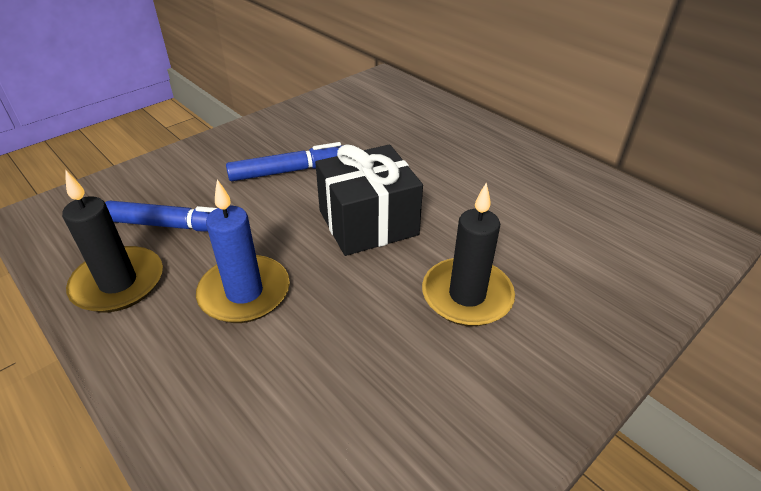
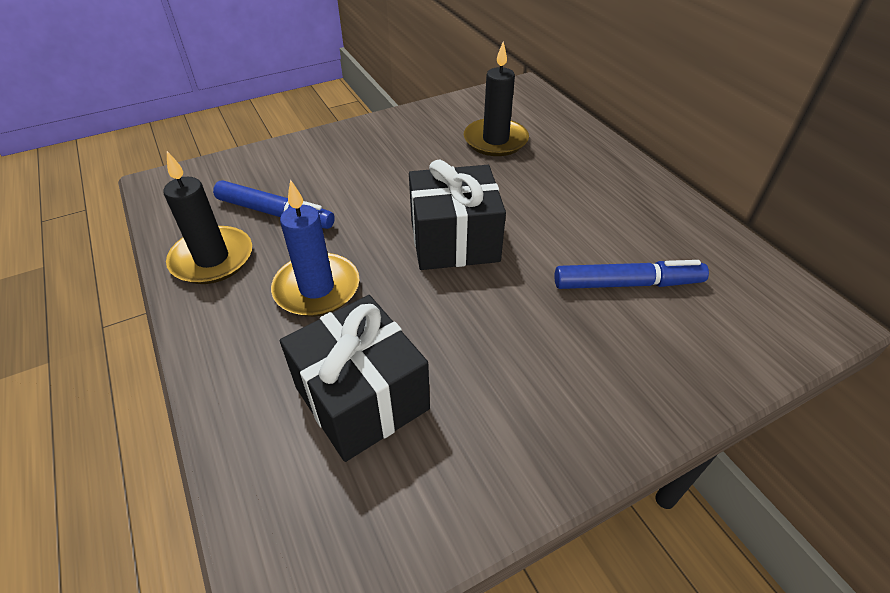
camera: 15 degrees right, 5 degrees up
(289, 171) = (396, 175): blue marker -> blue marker (626, 283)
(330, 393) = (362, 398): none -> black gift
(467, 295) = (526, 332): black candle -> black candle (495, 140)

